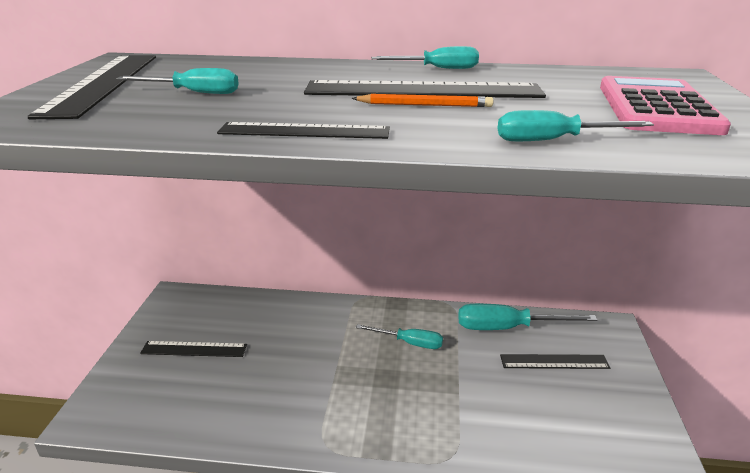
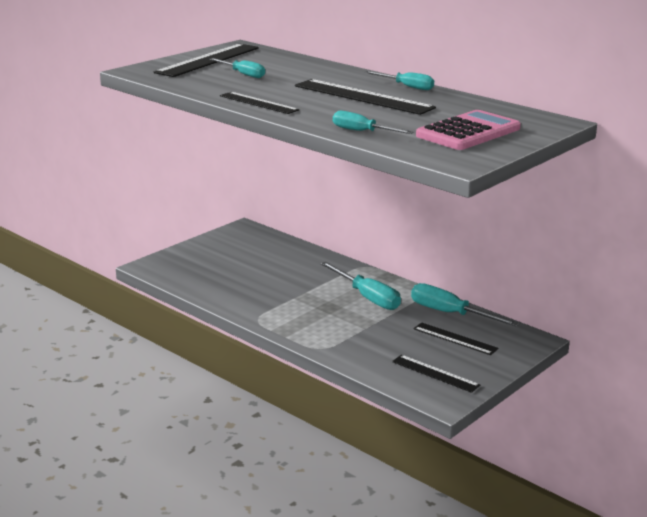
camera: 35 degrees right, 5 degrees down
(194, 349) = (229, 257): black ruler -> black ruler (435, 373)
(409, 343) = (367, 297): turquoise screwdriver -> turquoise screwdriver, size x1.59
(424, 105) = (343, 104): orange pencil -> none

